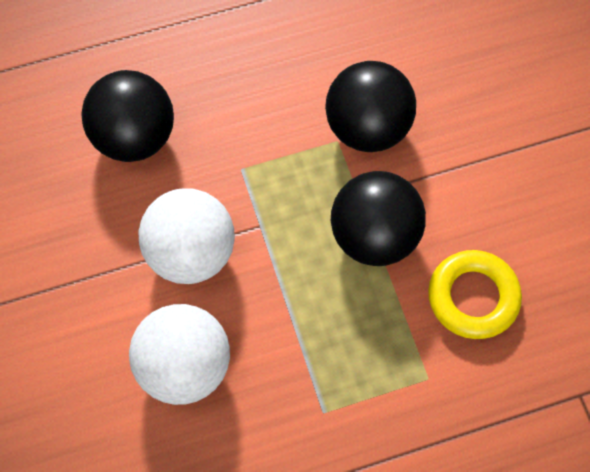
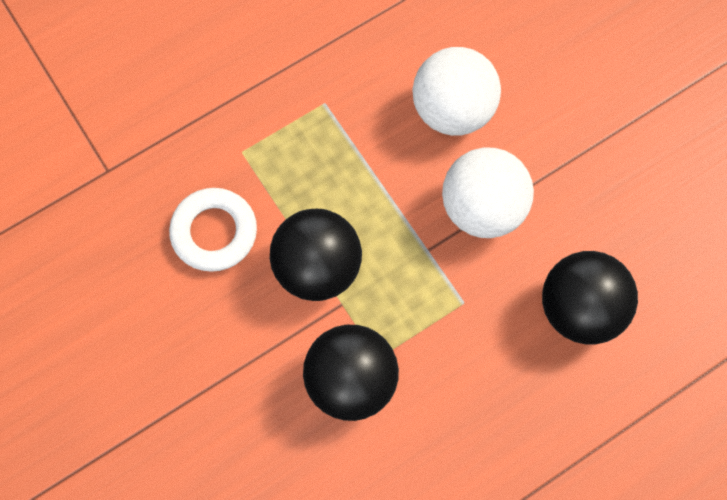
camera: 165 degrees right, 5 degrees up
(473, 297) = (214, 232): yellow ring -> white ring

